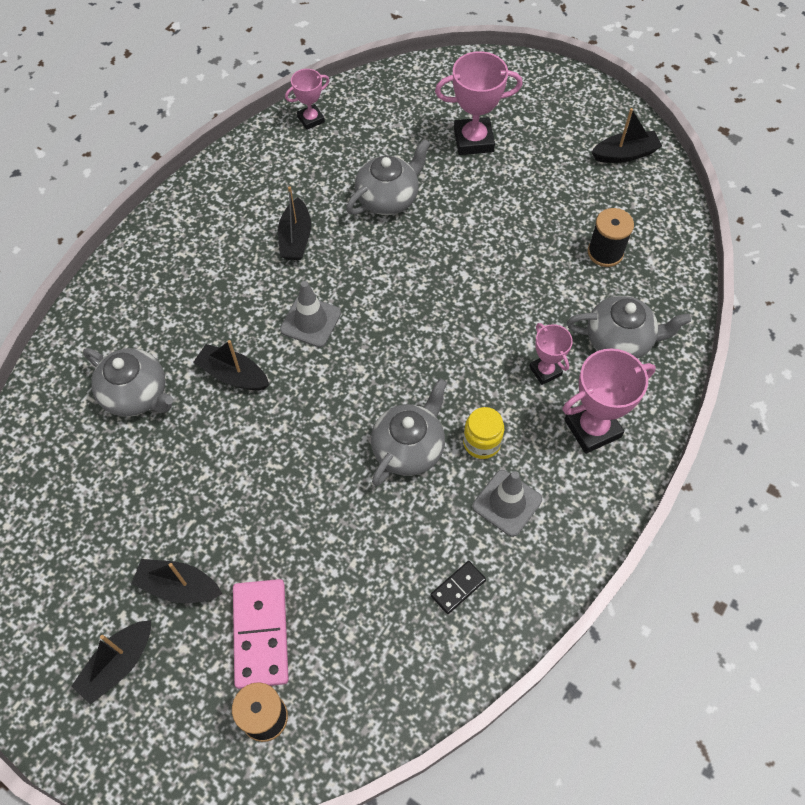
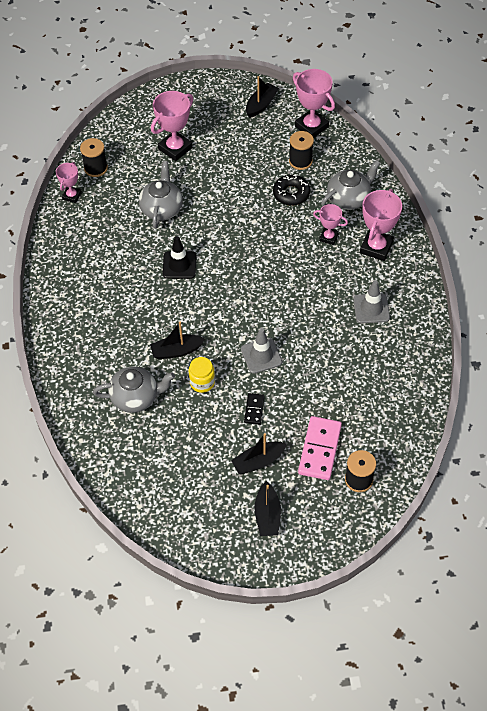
camera: 40 degrees left, 5 degrees down
(260, 634) = (319, 449): pink domino -> pink domino turned 60 degrees clockwise
(296, 238) = (134, 262): black boat -> none
(310, 321) = (188, 297): grey traffic cone -> grey traffic cone (261, 355)
(340, 277) = (179, 265): none -> black traffic cone
(366, 106) = (96, 168): none -> black spool
(409, 448) = (301, 319): grey teapot -> none
(458, 588) = (386, 360): black domino -> black domino (254, 409)
(481, 442) = (332, 291): yellow jar -> yellow jar (202, 382)
(553, 284) = (291, 194): none -> black donut
(661, 220) = (311, 127): none -> pink trophy

